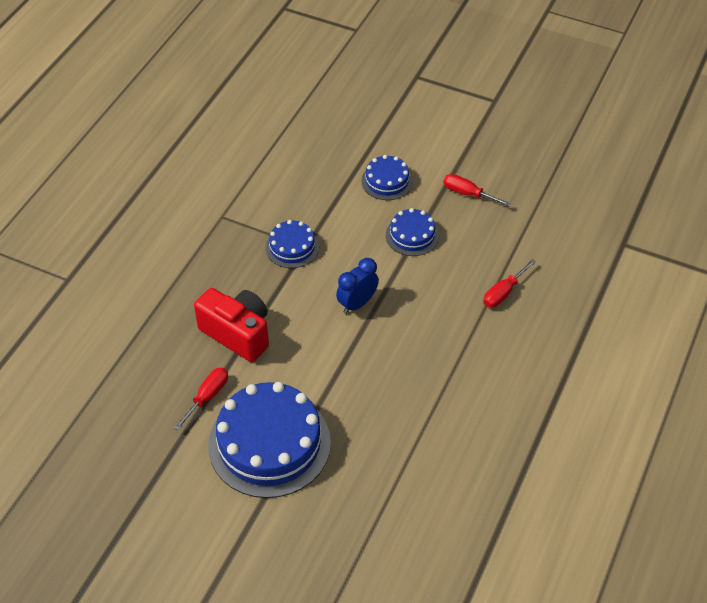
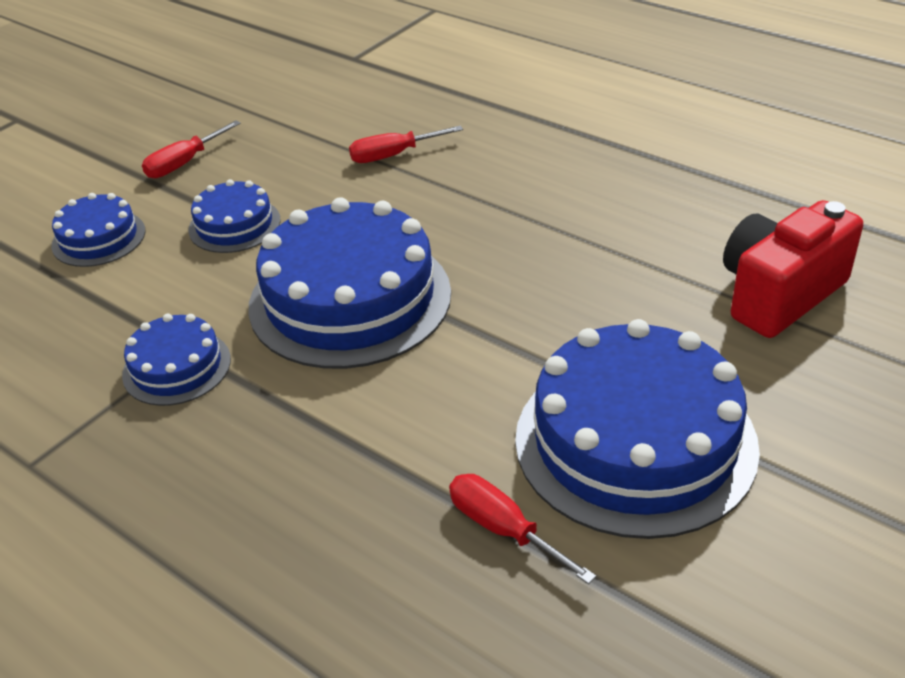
camera: 75 degrees left, 10 degrees down
(237, 333) = (355, 466): red camera -> red camera (779, 294)
(357, 303) = (350, 299): blue clock -> blue cake
(503, 293) = (393, 155): red screwdriver -> red screwdriver turned 105 degrees clockwise

